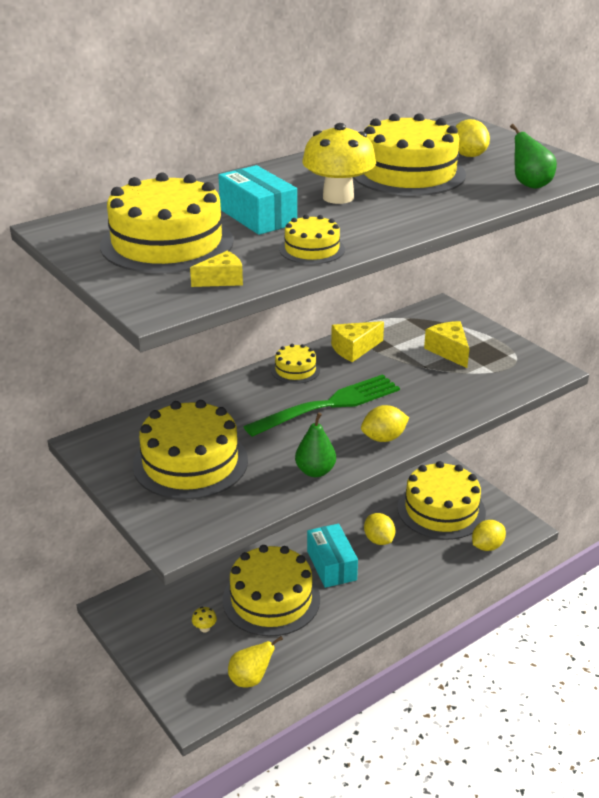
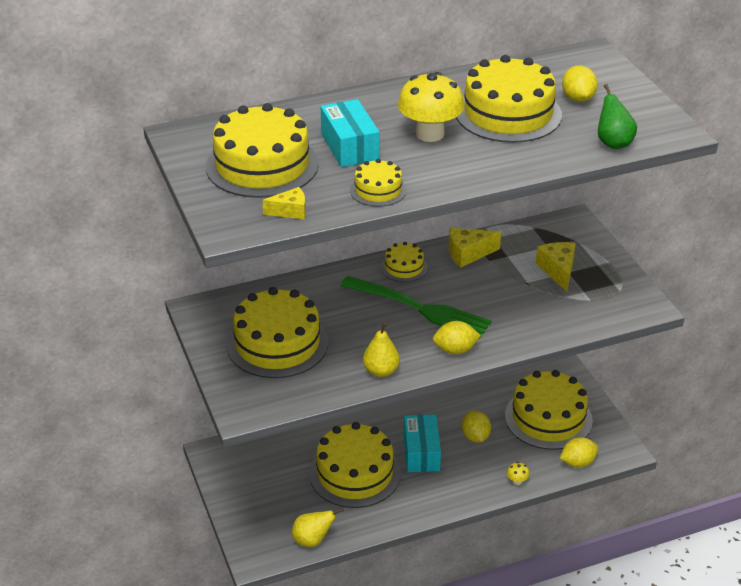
camera: 15 degrees right, 5 degrees up
(204, 628) = (287, 488): yellow mushroom -> yellow mushroom (517, 481)
(315, 471) = (381, 371): green pear -> yellow pear
(329, 405) = (420, 308): green fork -> green fork turned 45 degrees clockwise

